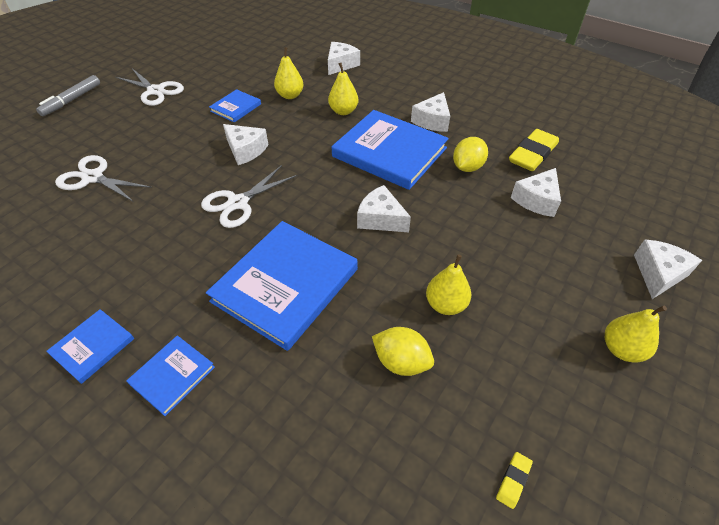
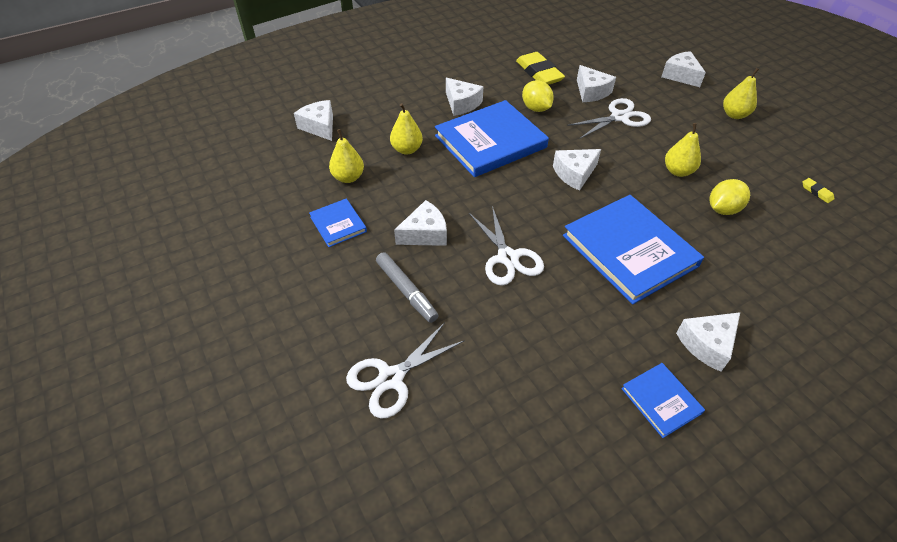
camera: 65 degrees left, 0 degrees up
(72, 100) = (180, 388): grey marker -> grey marker (406, 291)
(156, 91) = (238, 290): white scissors -> white scissors (619, 117)
(172, 375) = (707, 344): blue book -> white cheese

